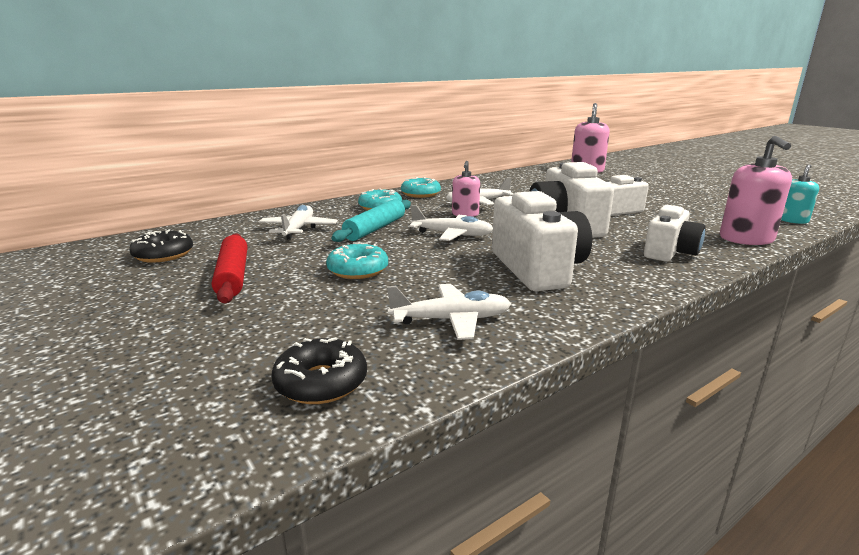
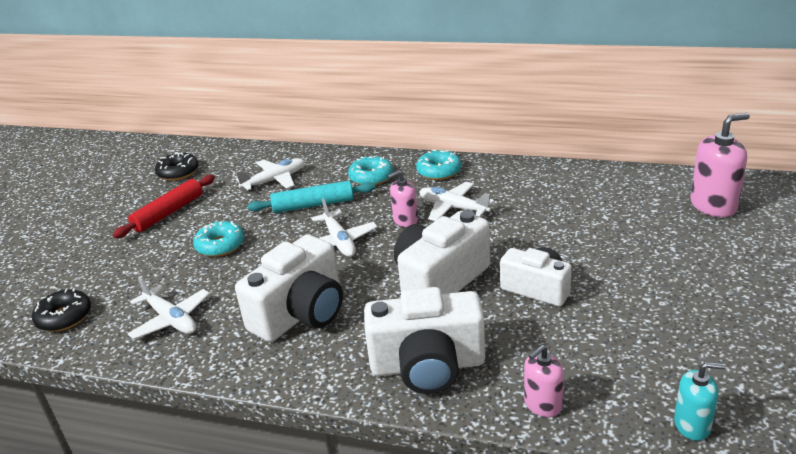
camera: 55 degrees right, 10 degrees up
(670, 252) = (428, 366): white camera -> white camera, size x1.54
(746, 239) = (542, 404): pink soap dispenser -> pink soap dispenser, size x0.61

